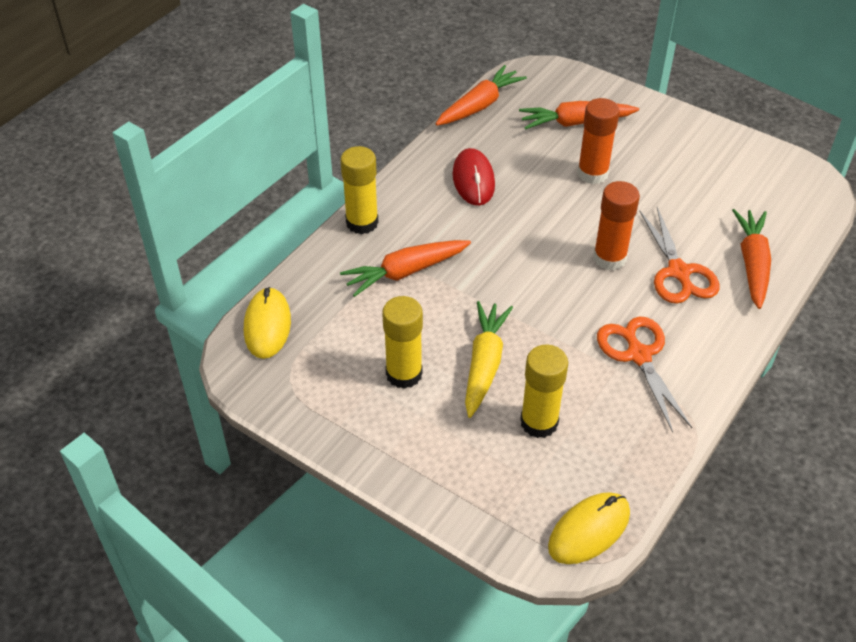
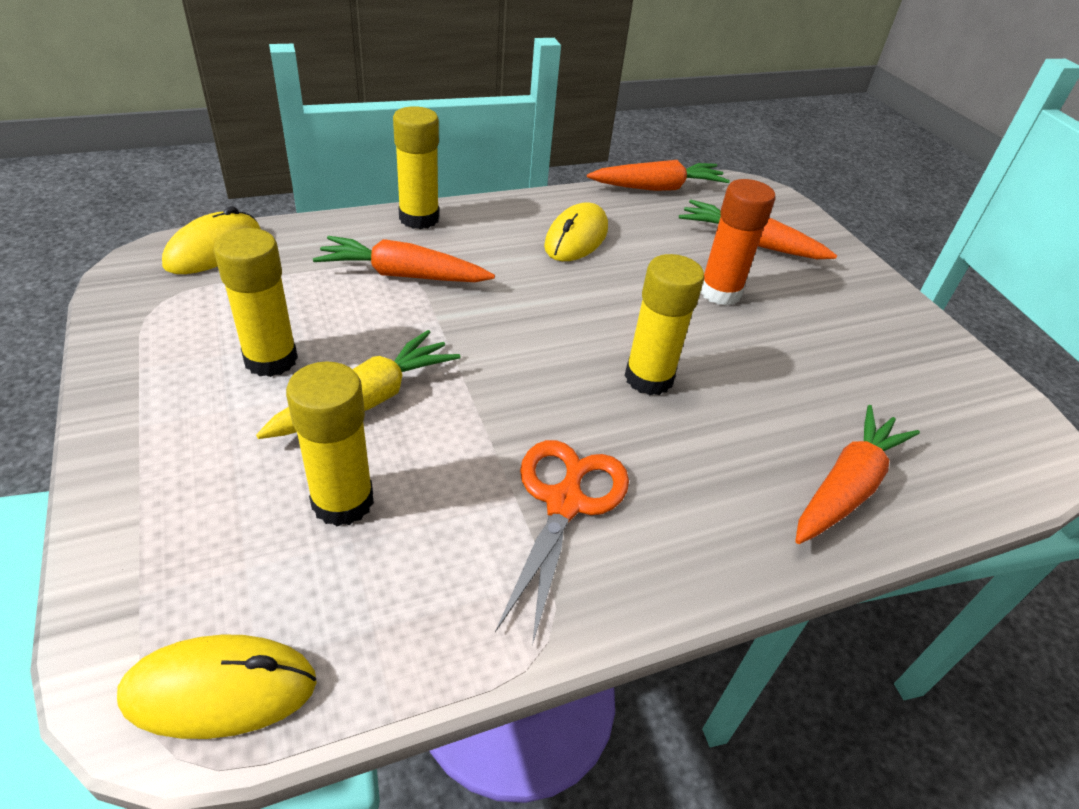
camera: 30 degrees right, 5 degrees down
(473, 180) = (576, 238): red mouse -> yellow mouse
(609, 258) = (649, 378): orange glue stick -> yellow glue stick
(679, 272) = (726, 440): orange scissors -> none

